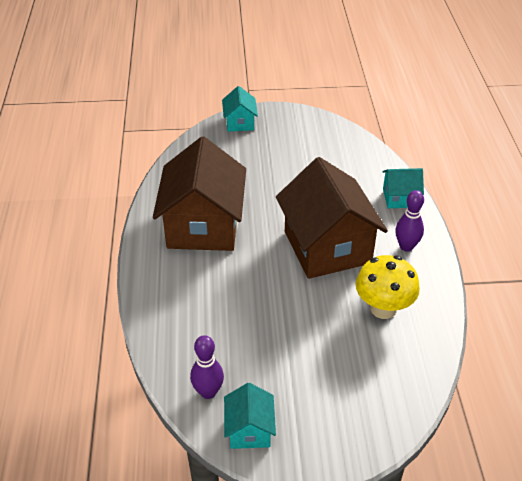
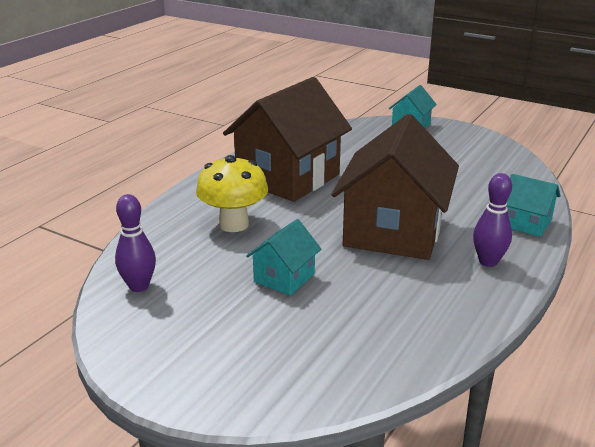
camera: 35 degrees right, 15 degrees down
(249, 430) = (136, 331): turquoise house -> turquoise house (284, 278)
(383, 308) = (398, 299): yellow mushroom -> yellow mushroom (234, 224)

